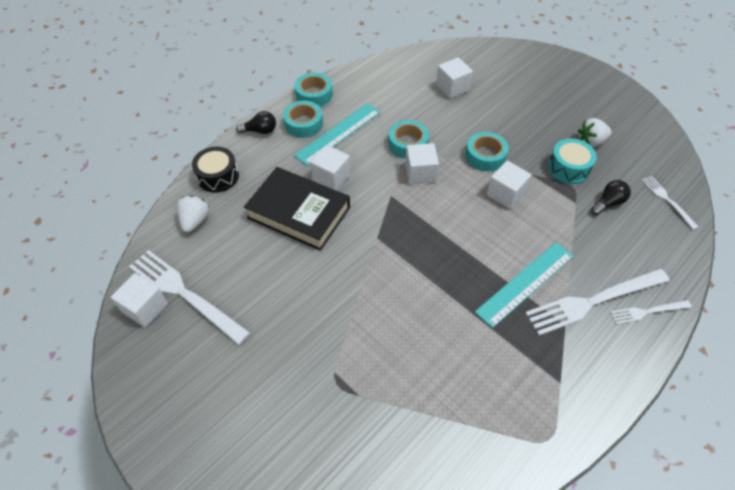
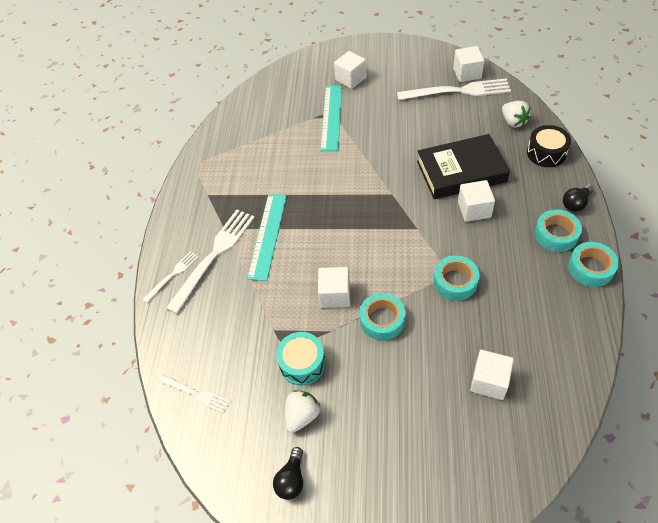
camera: 145 degrees right, 0 degrees up
(338, 134) = (518, 247): turquoise ruler -> turquoise ruler (331, 117)
(420, 173) = (416, 262): white cube -> white cube (350, 79)
(608, 203) = (246, 350): black light bulb -> black light bulb (291, 479)

